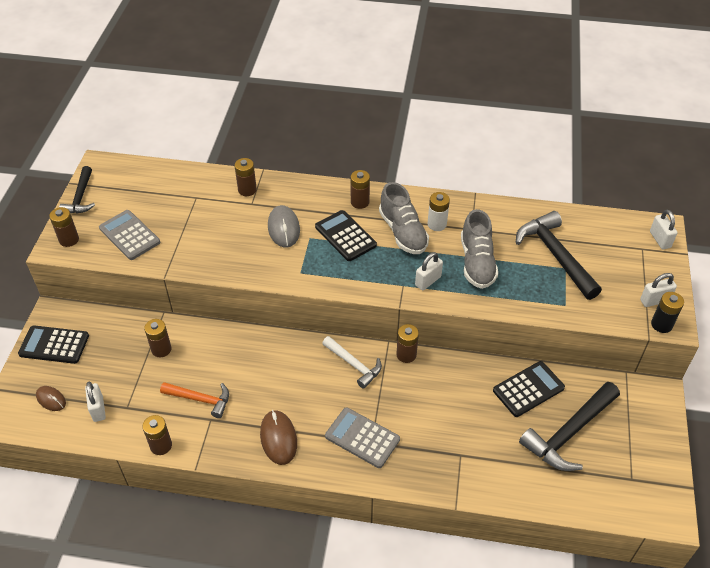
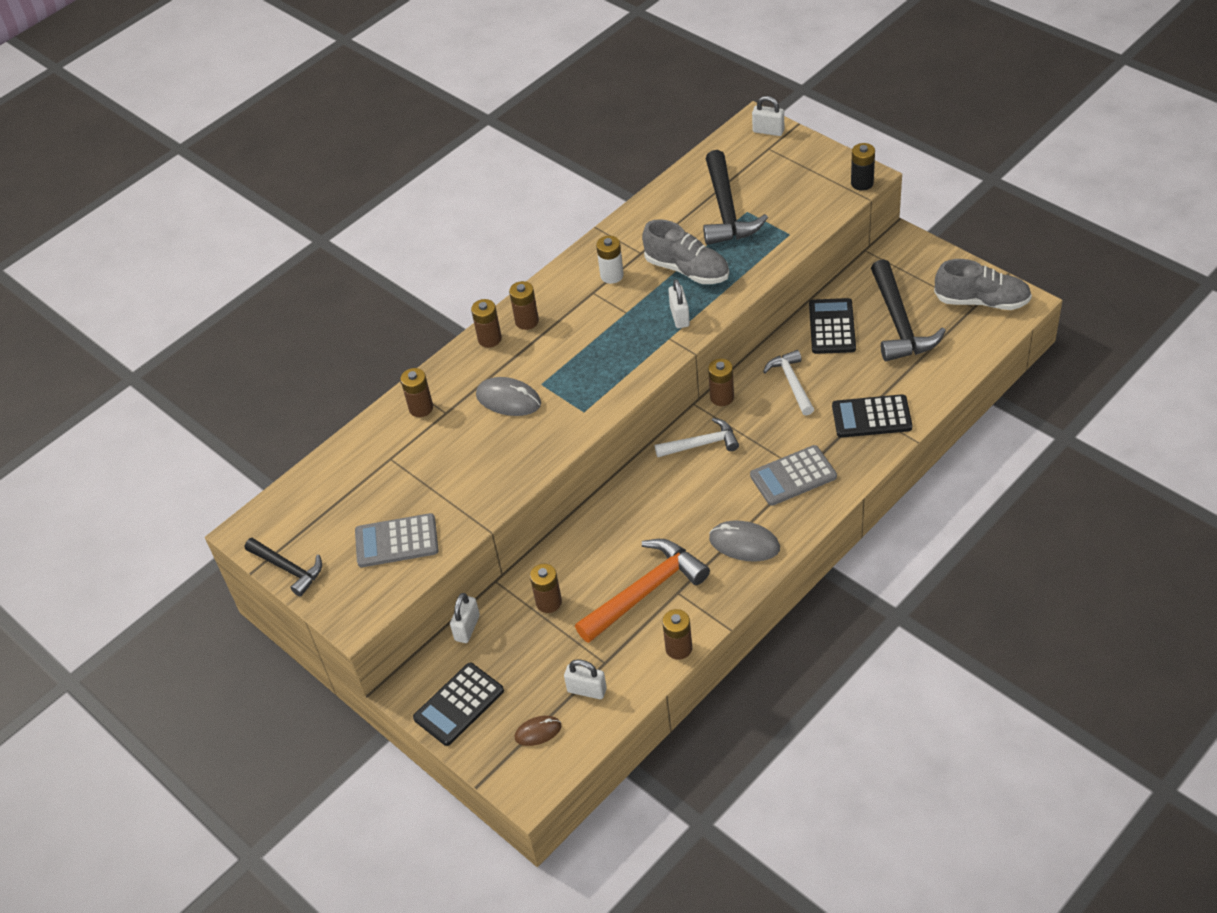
camera: 50 degrees left, 0 degrees up
(69, 240) = (352, 602): brown battery -> brown battery (489, 339)
(200, 399) = (645, 591): orange hammer -> orange hammer, size x1.64
(278, 438) = (744, 543): brown mouse -> grey mouse
(345, 236) = (565, 353): black calculator -> black calculator (871, 417)
(403, 232) = (599, 306): grey shoe -> grey shoe (982, 301)
(452, 391) = (792, 383): none -> white hammer
(555, 255) = (726, 210): black hammer -> black hammer turned 105 degrees counterclockwise
(654, 300) = (833, 173): white padlock -> white padlock (467, 628)

